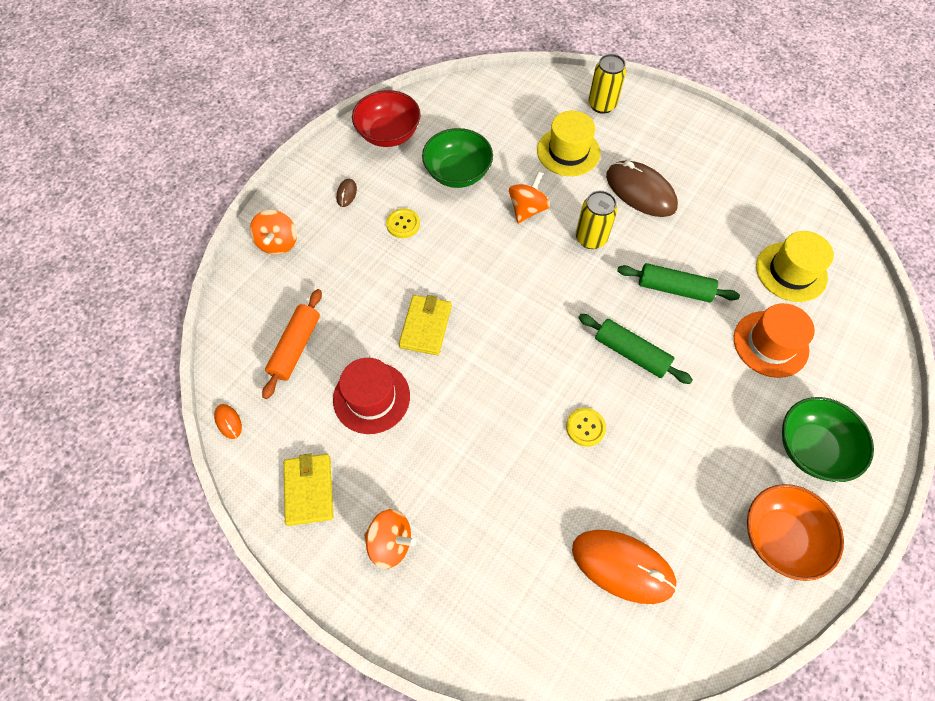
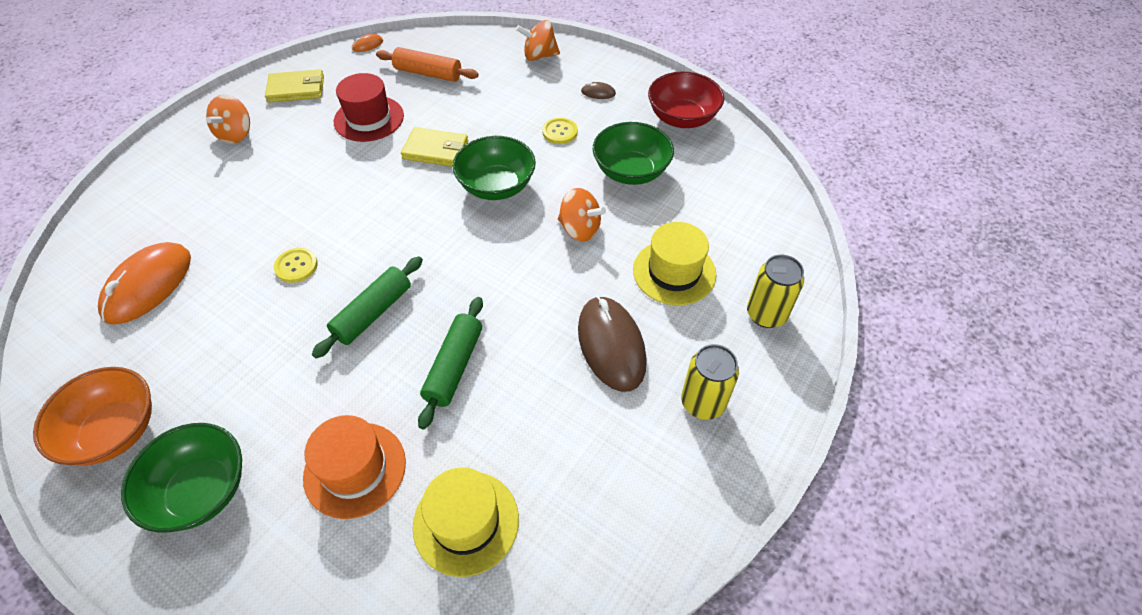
camera: 90 degrees right, 10 degrees down
(476, 271) = (496, 186): none -> green bowl
(591, 238) = (536, 286): yellow can -> yellow can (702, 402)
(640, 191) = (611, 345): brown mouse -> brown mouse turned 60 degrees counterclockwise

